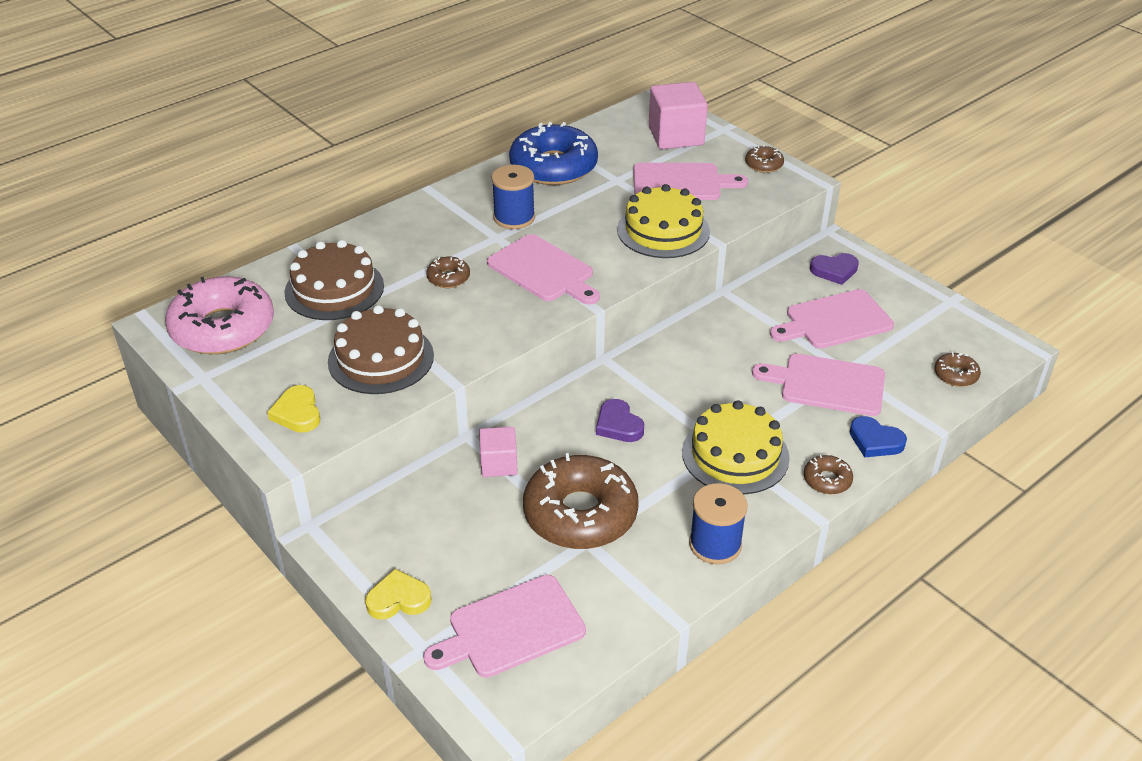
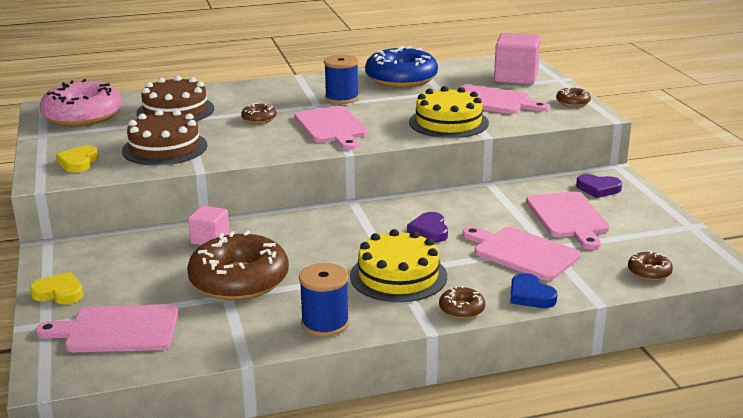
camera: 25 degrees right, 15 degrees down
(618, 425) = (323, 238): purple heart -> purple heart (429, 231)
(835, 321) = (568, 217): pink cutting board -> pink cutting board turned 105 degrees counterclockwise

